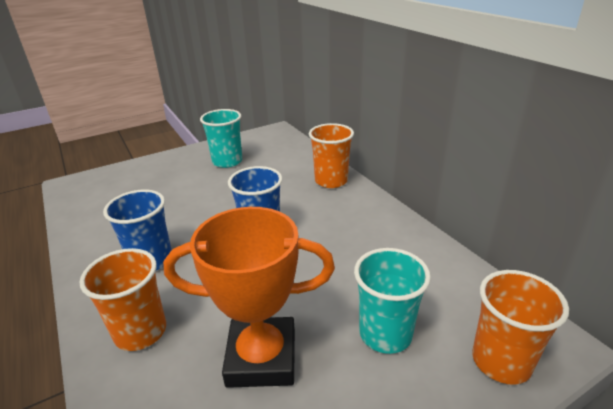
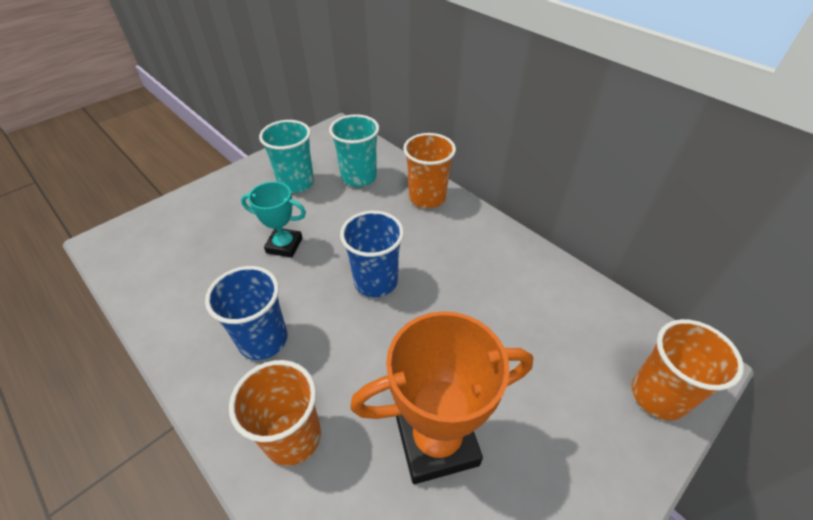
camera: 15 degrees left, 15 degrees up
(198, 200) = (284, 245): none -> turquoise trophy
(385, 334) = (547, 386): turquoise cup -> turquoise cup (359, 177)

